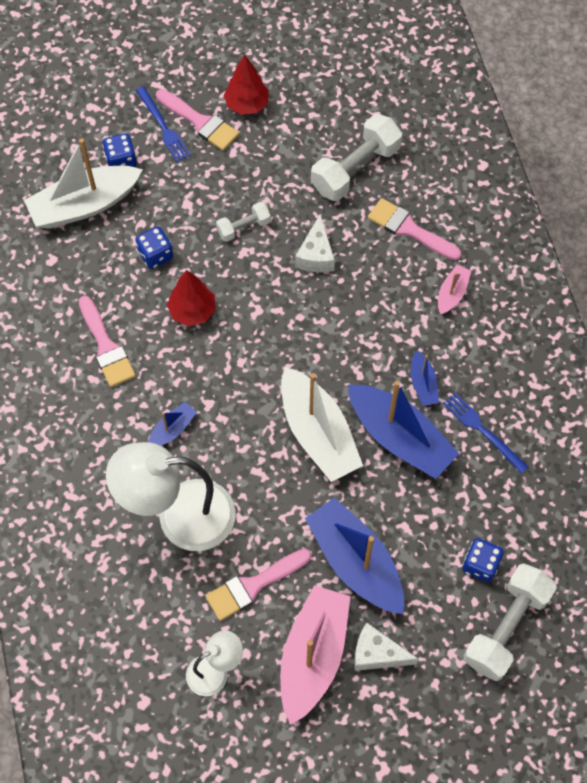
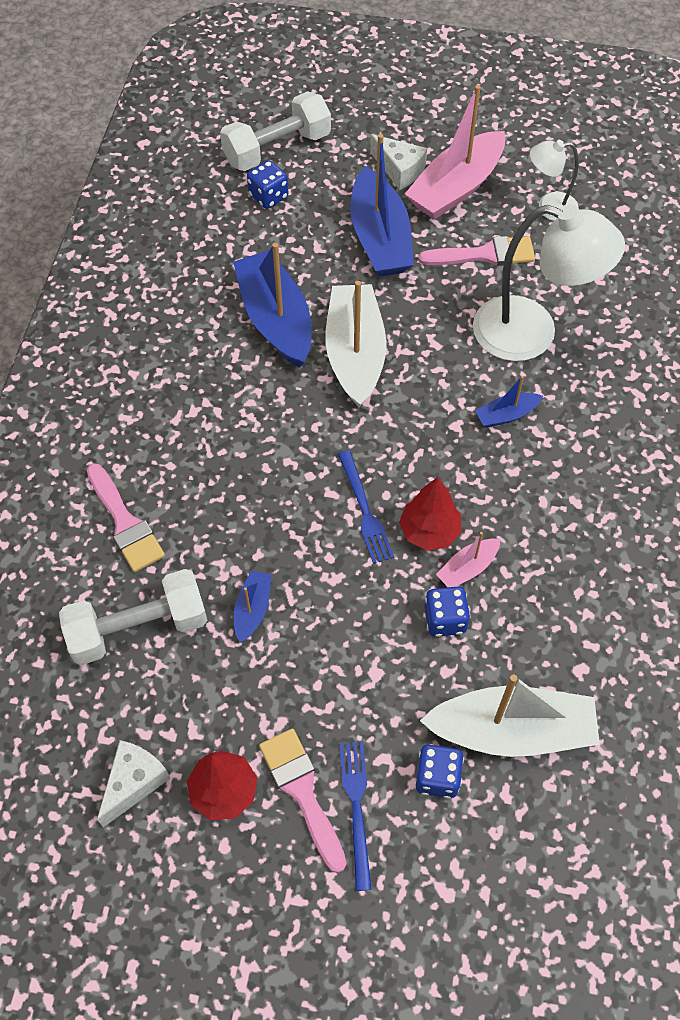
camera: 155 degrees left, 5 degrees down
(106, 347) = (548, 531): pink brush -> none
(243, 227) = (319, 610): white dumbbell -> none
(316, 255) = (252, 538): white cheese -> white cheese (134, 782)
(423, 384) = (220, 357): blue boat -> blue boat (252, 609)
(452, 293) = (128, 432): pink boat -> pink boat (467, 568)
(482, 430) = (191, 295): blue fork -> blue fork (364, 510)

